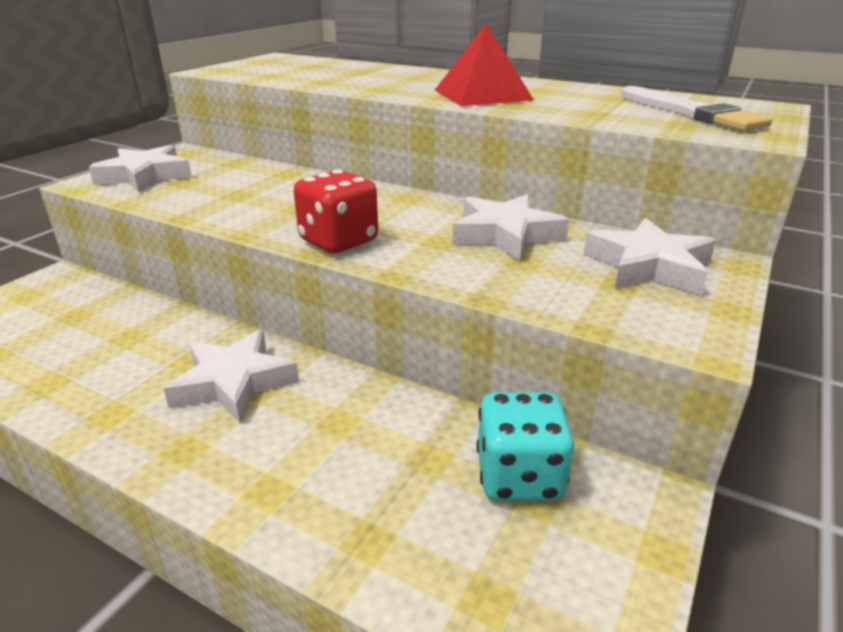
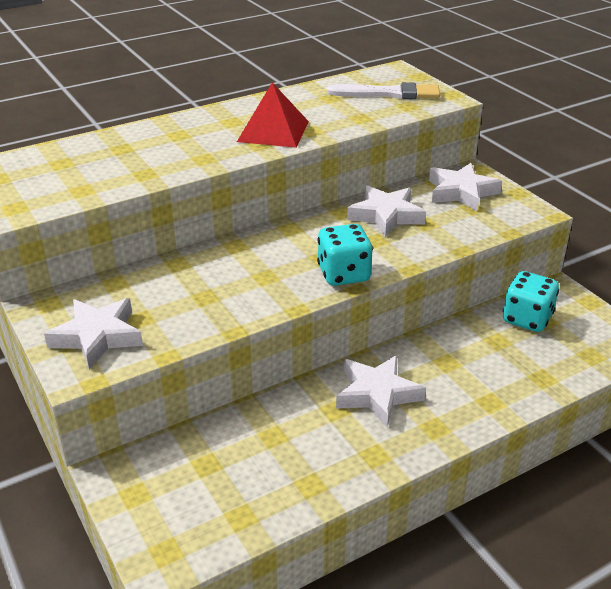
camera: 60 degrees left, 5 degrees up
(338, 241) = (343, 274): red dice -> turquoise dice

